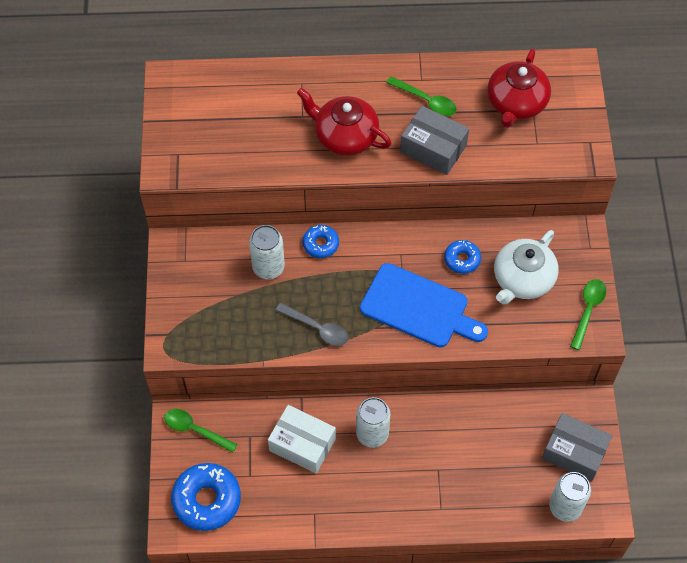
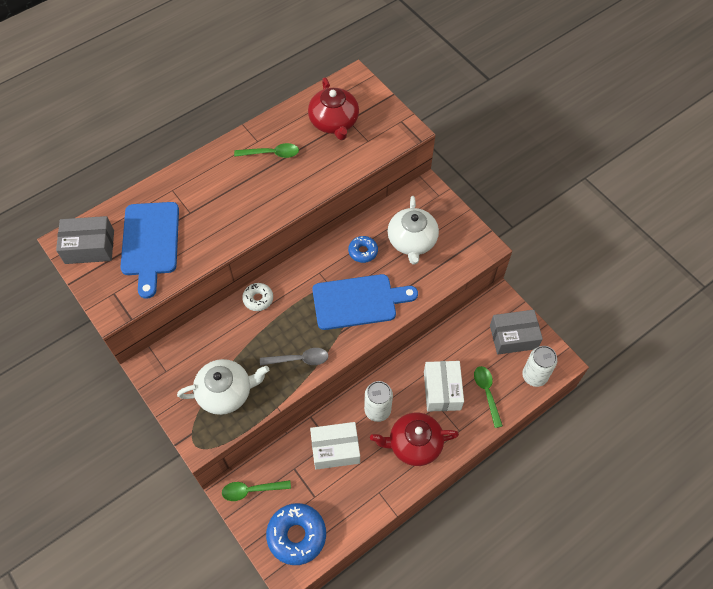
camera: 35 degrees left, 0 degrees up
(225, 316) = (226, 392): none -> white teapot
(244, 124) = (150, 242): none -> blue cutting board
(268, 267) = (232, 338): white can -> none
(320, 244) = (258, 299): blue donut -> white donut
(345, 136) = (232, 209): red teapot -> red teapot (414, 444)
(433, 148) = (301, 183): grey box -> grey box (89, 247)
(453, 457) = (442, 390): none -> white box
(588, 310) = (468, 236): green spoon -> green spoon (487, 393)

